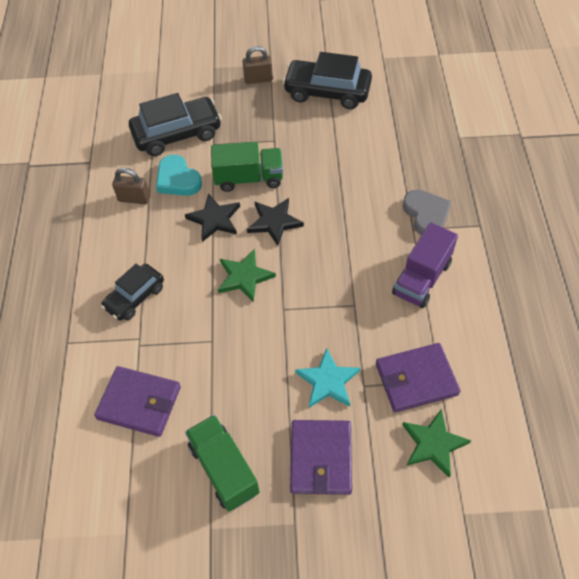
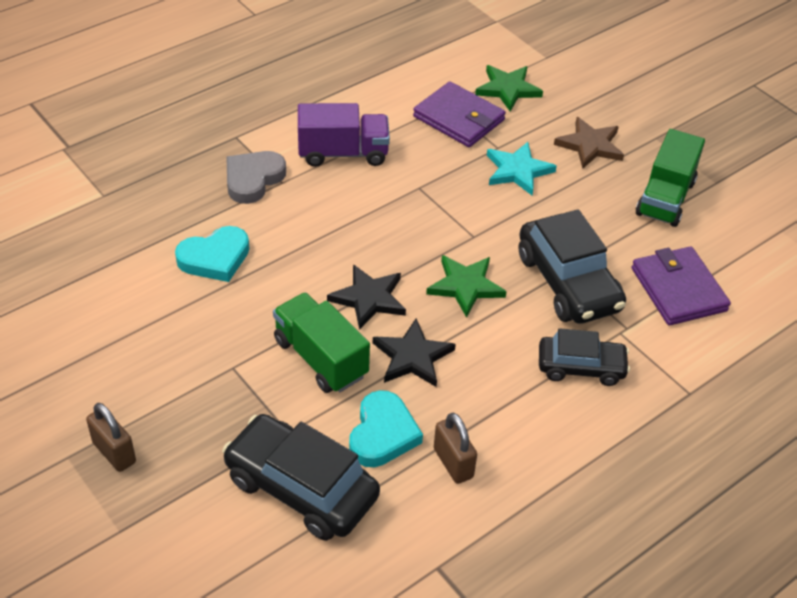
camera: 130 degrees left, 10 degrees down
(321, 458) = (590, 145): purple wallet -> brown star
(327, 92) = (94, 355): black car -> black car (568, 282)
(364, 166) = (215, 258): none -> turquoise heart

